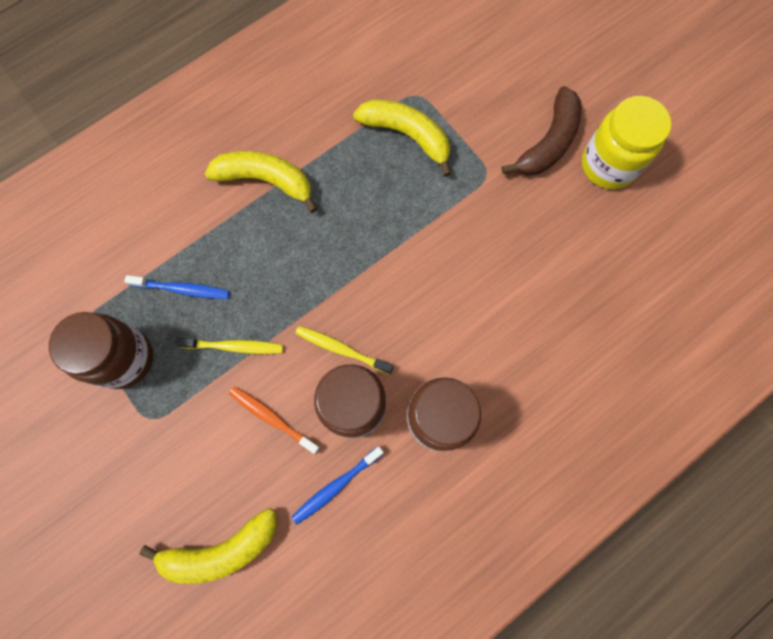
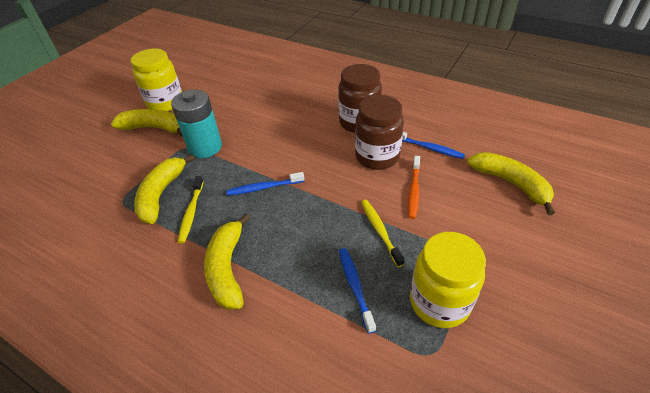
camera: 110 degrees left, 30 degrees down
(124, 358) = (439, 302): brown jar -> yellow jar
(341, 349) = (345, 174): yellow toothbrush -> yellow toothbrush (191, 213)
(364, 246) = (264, 187): none -> blue toothbrush
(475, 197) = (205, 147): none -> turquoise battery
(548, 143) = (154, 128): brown banana -> yellow banana

